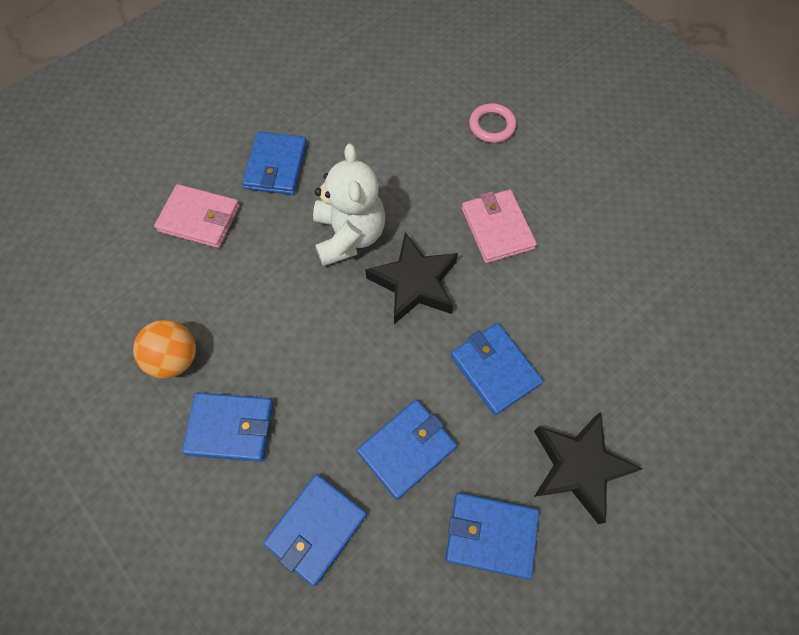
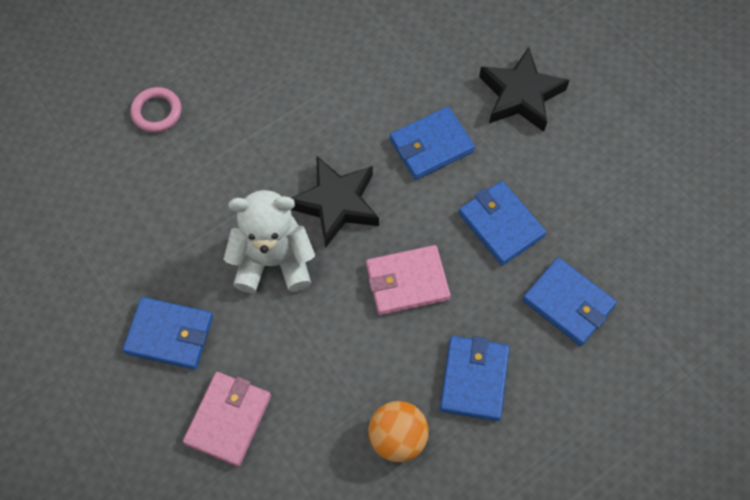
camera: 85 degrees left, 0 degrees up
(491, 535) = (574, 167): blue wallet -> none
(497, 228) = (284, 124): pink wallet -> pink wallet (407, 282)

